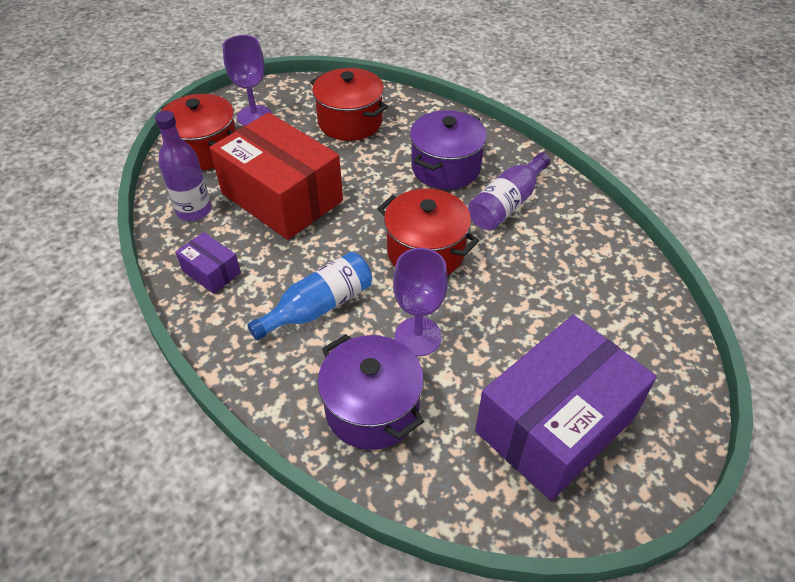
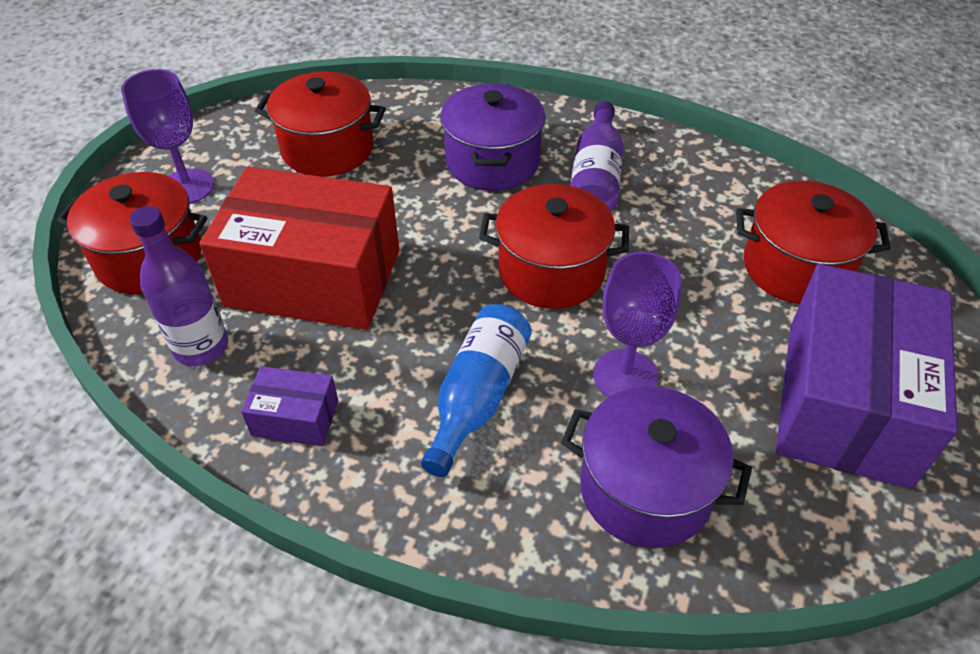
camera: 30 degrees left, 0 degrees up
(599, 321) = (796, 267): none -> red pot

